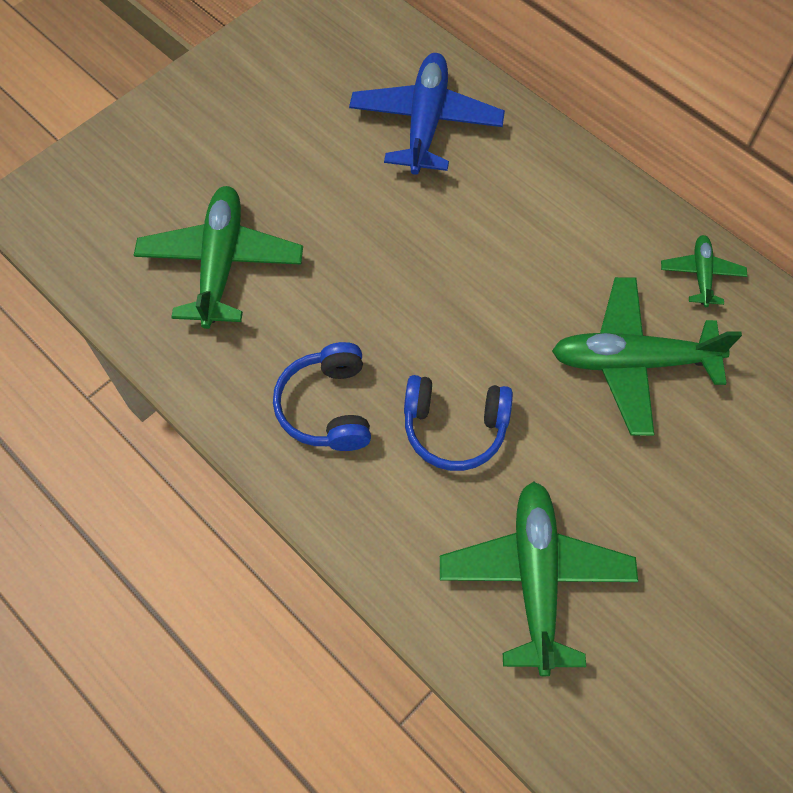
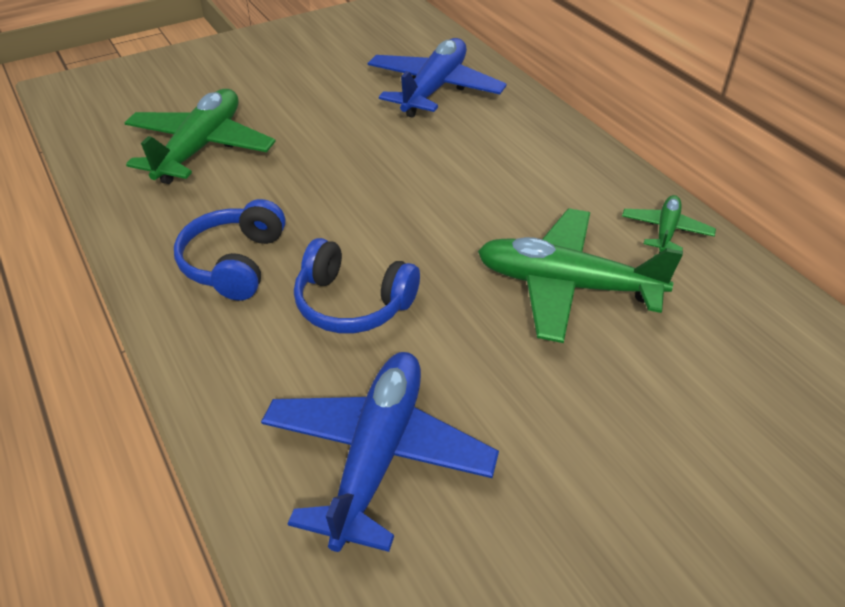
camera: 15 degrees right, 20 degrees down
(535, 577) = (377, 455): green plane -> blue plane

